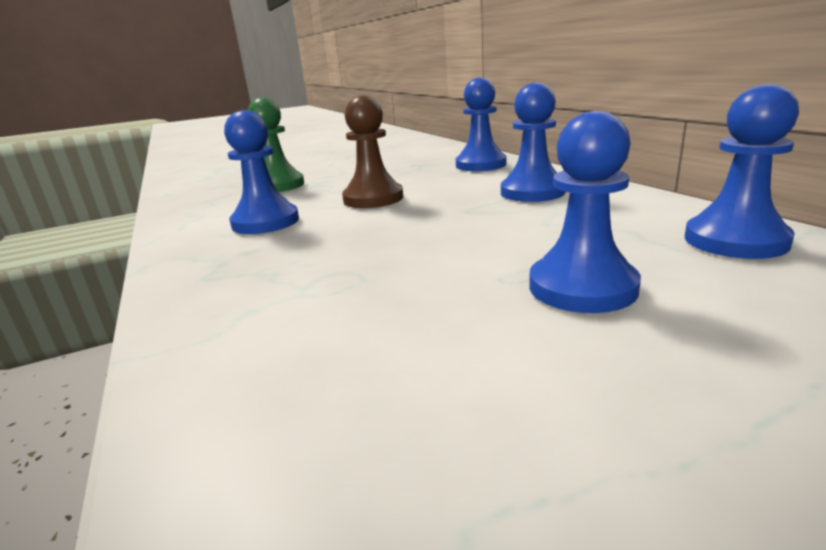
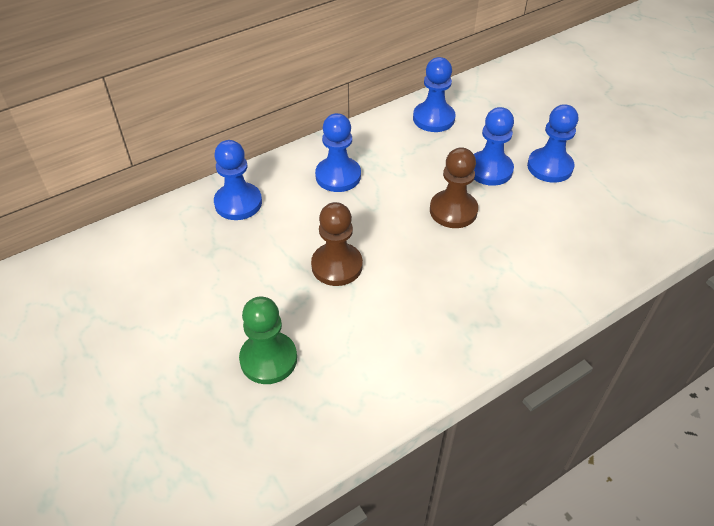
camera: 100 degrees left, 25 degrees up
(265, 222) = (393, 326): blue pawn -> blue pawn (550, 167)
(456, 253) = (453, 211): none -> brown pawn

